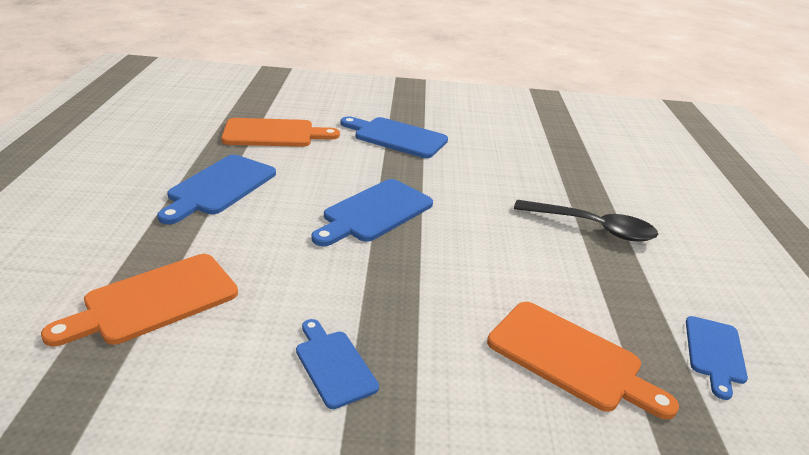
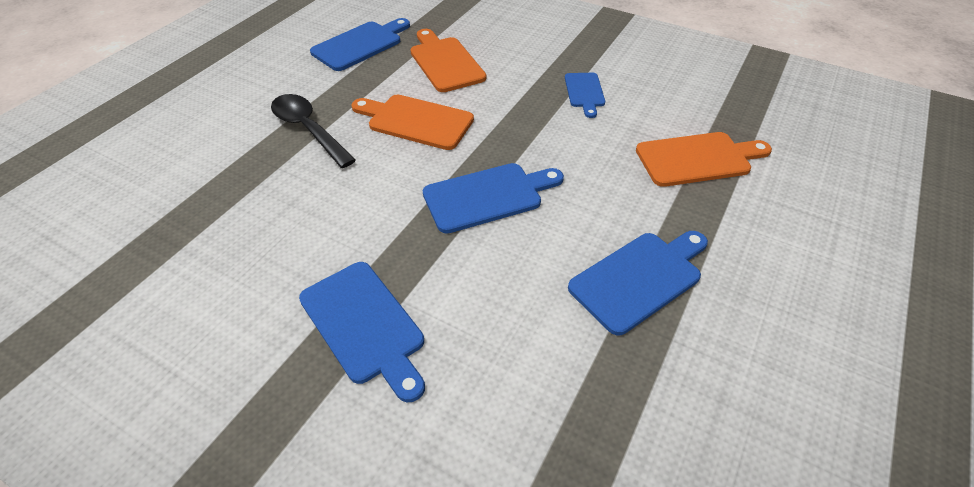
camera: 150 degrees left, 15 degrees up
(274, 134) = (542, 390): orange cutting board -> orange cutting board (416, 121)
(714, 353) = (360, 45): blue cutting board -> blue cutting board, size x1.62

